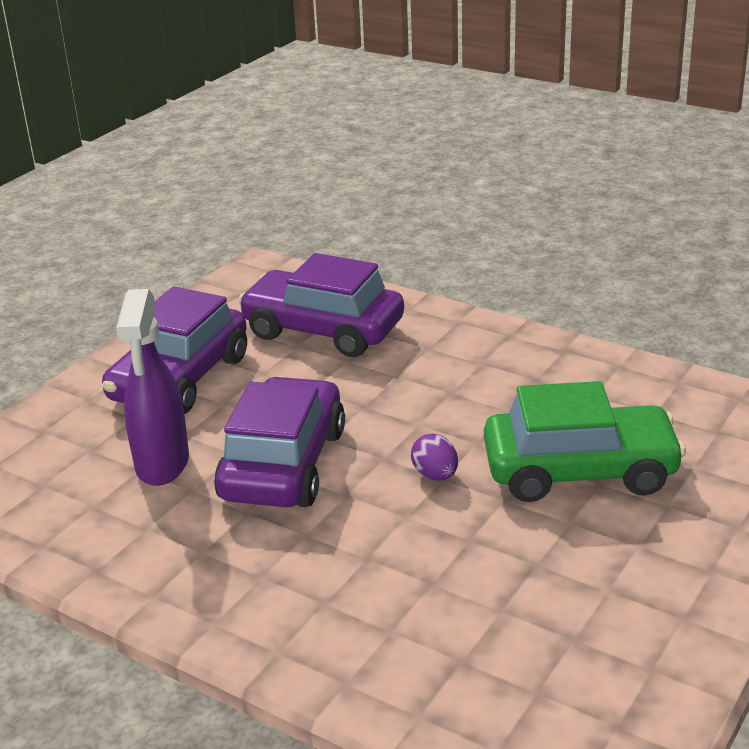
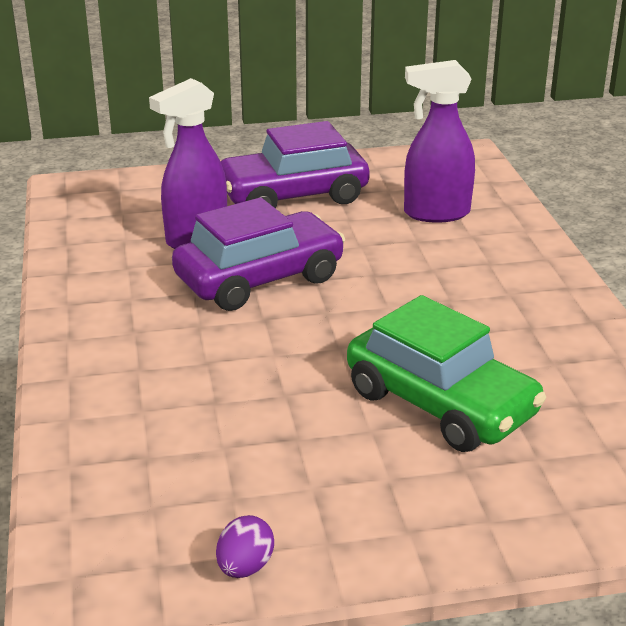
camera: 45 degrees right, 0 degrees up
(323, 330) = (435, 213): purple car -> purple spray bottle
(435, 475) = (337, 342): purple egg -> purple egg (245, 567)

